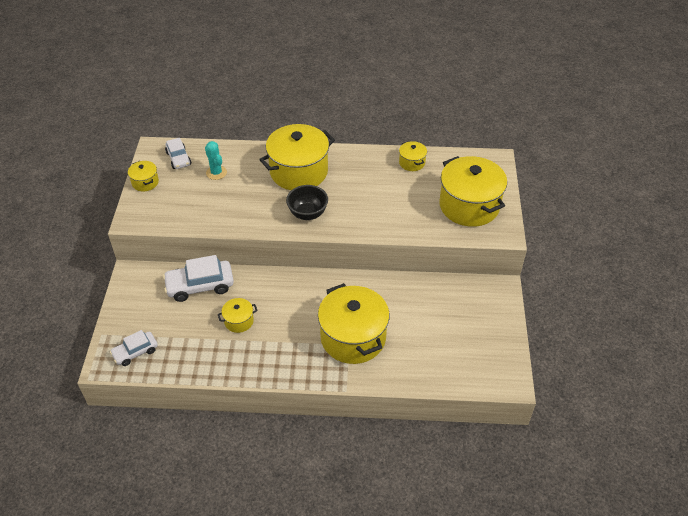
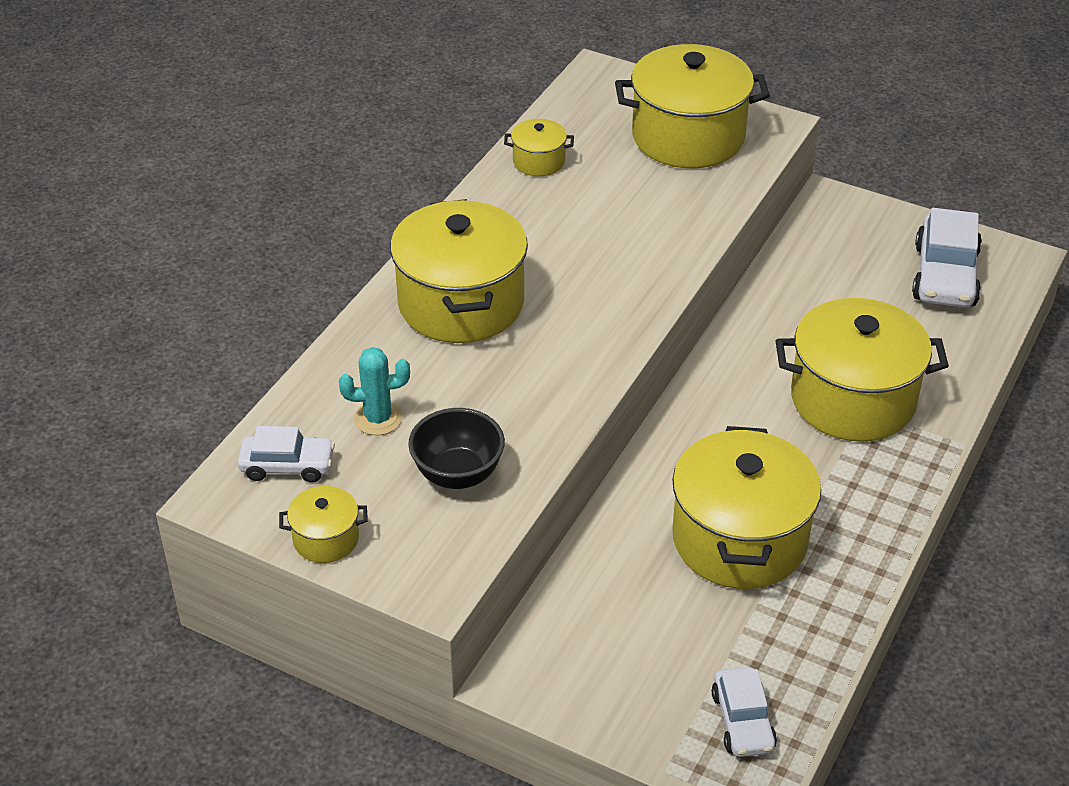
camera: 65 degrees left, 5 degrees down
(200, 286) = (615, 573): white car -> white car (945, 276)
(239, 321) = (739, 539): yellow pot -> yellow pot, size x2.19
(307, 214) = (586, 325): black bowl -> black bowl (458, 474)

